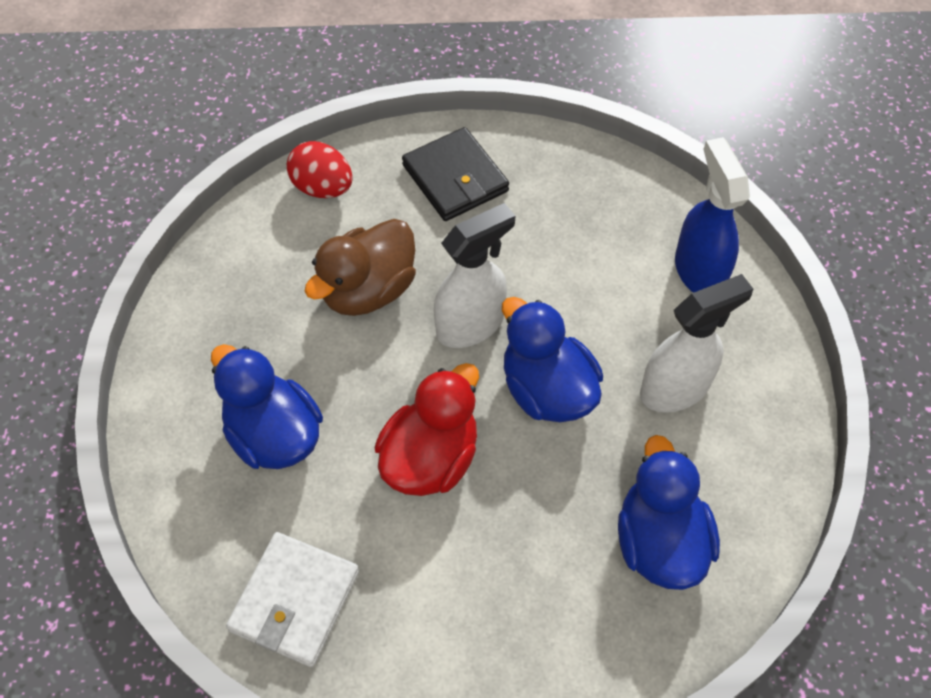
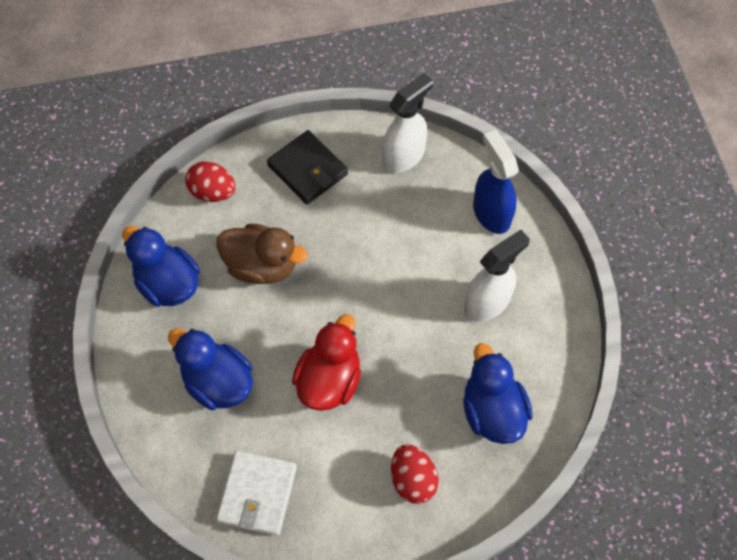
camera: 10 degrees left, 5 degrees up
(368, 290) = (262, 265): brown duck -> brown duck turned 105 degrees counterclockwise
(471, 324) = (339, 279): white spray bottle -> white spray bottle (404, 156)
(525, 620) = (412, 479): none -> red egg
(547, 390) = (400, 318): blue duck -> blue duck (168, 283)

